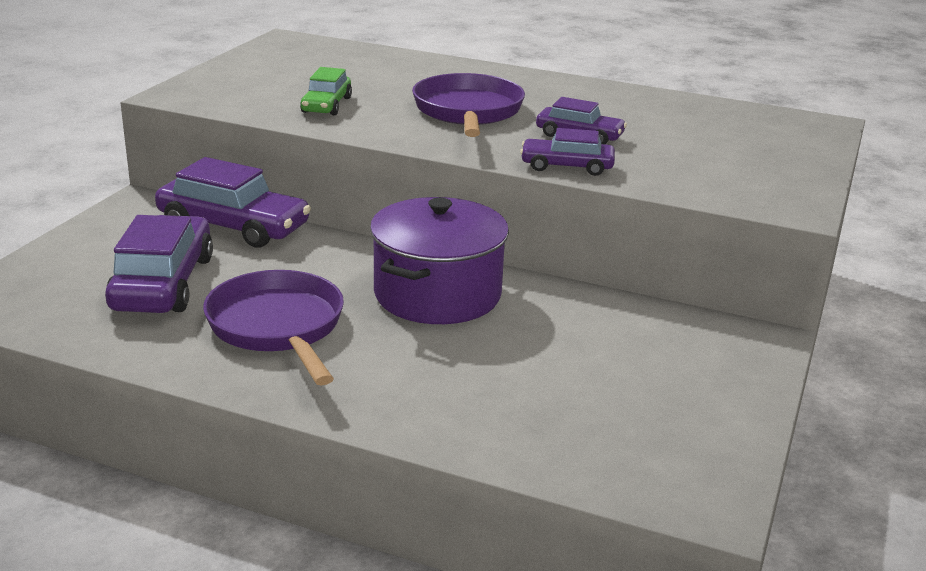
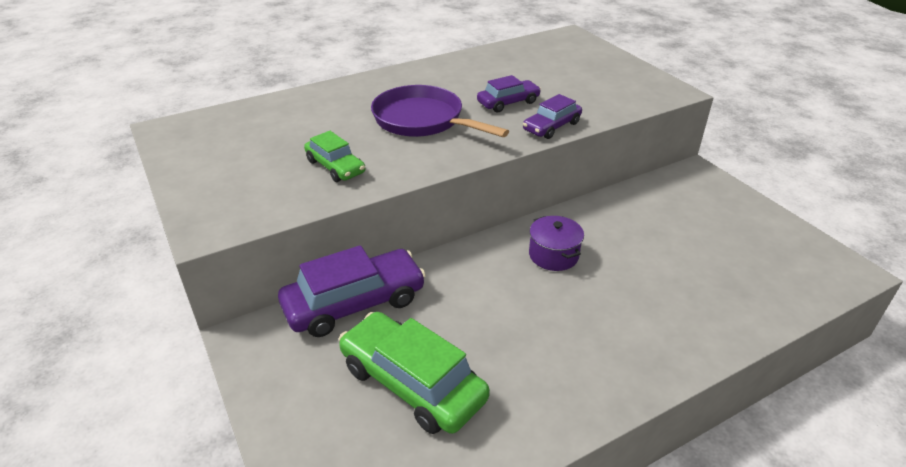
camera: 50 degrees left, 10 degrees up
(163, 283) = (412, 383): purple car -> green car
(278, 327) = (539, 348): purple pan -> none
(437, 294) = (553, 255): purple pot -> purple pot, size x0.52

